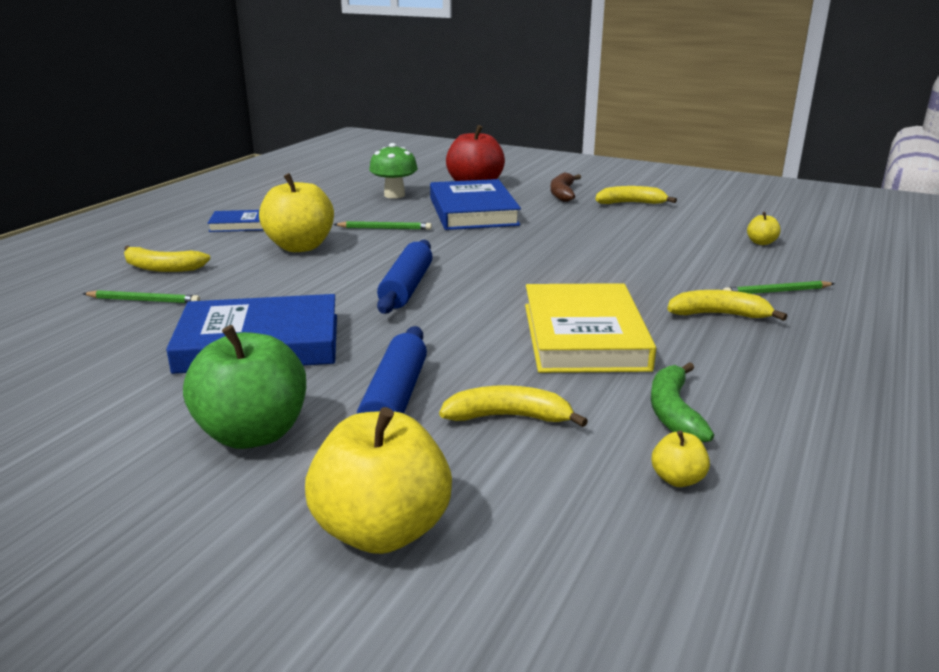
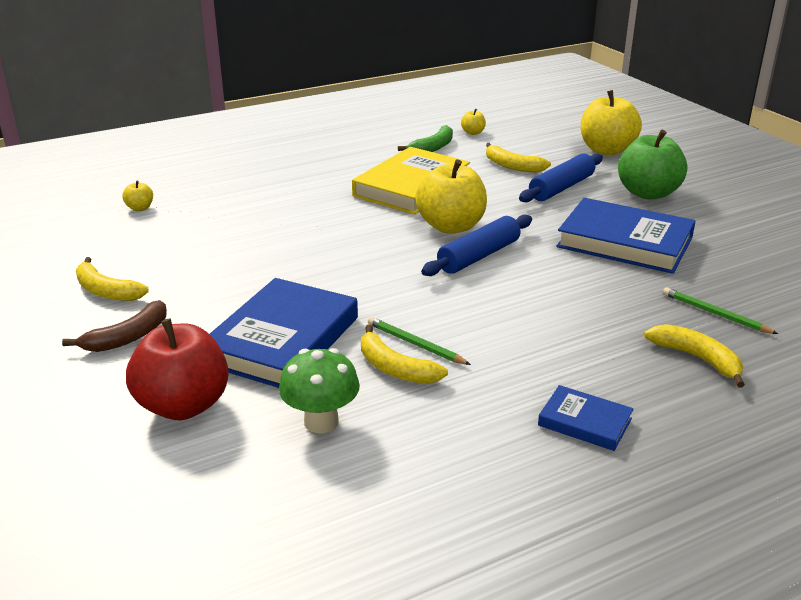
camera: 145 degrees left, 5 degrees up
(300, 247) = (533, 344): yellow apple -> yellow apple (451, 226)
(719, 315) = (309, 174): yellow banana -> yellow banana (394, 368)
(776, 292) = (241, 175): green pencil -> none

